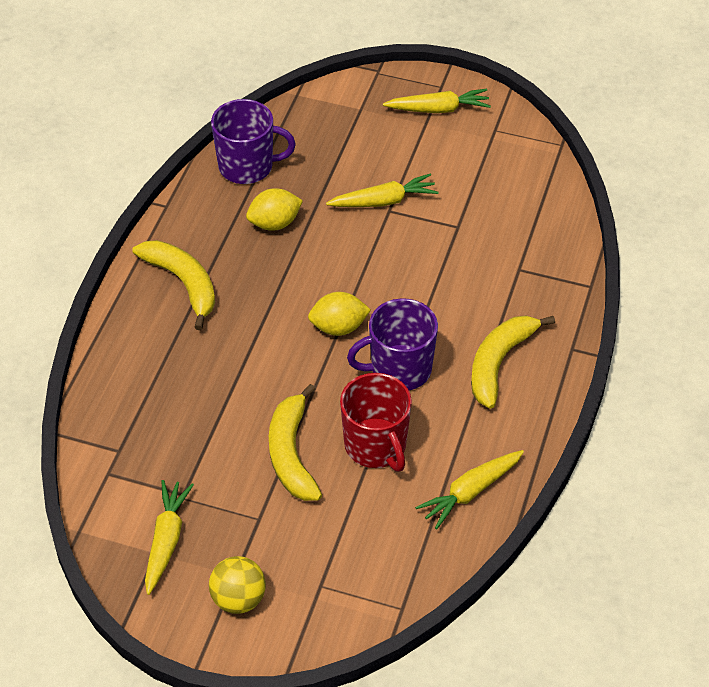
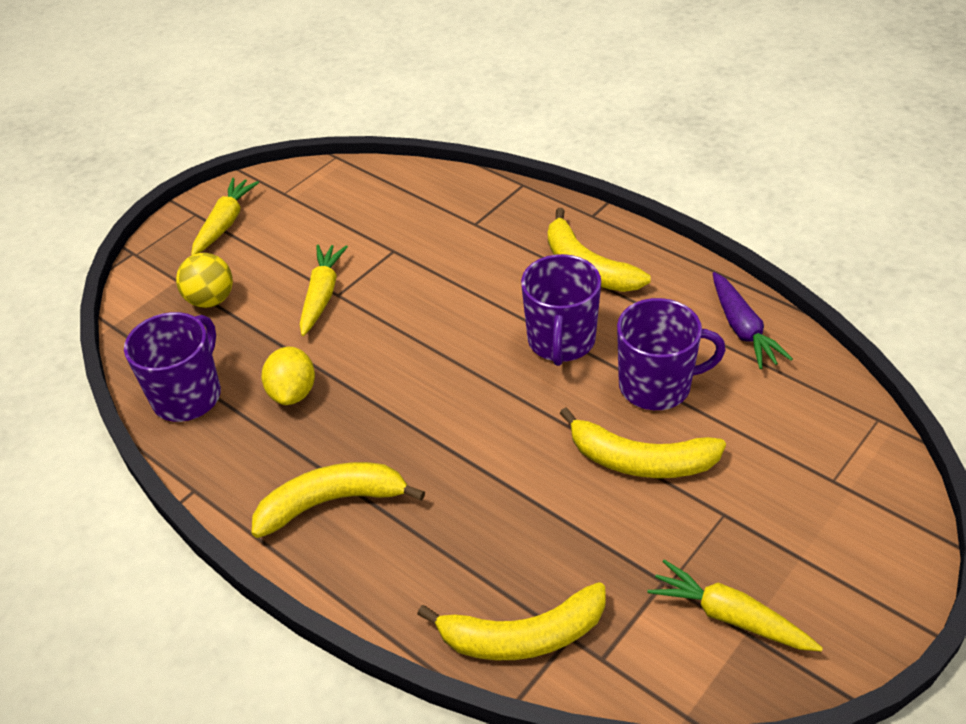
camera: 65 degrees left, 5 degrees down
(111, 424) = (522, 636): none -> yellow banana
(238, 599) = (836, 562): yellow ball -> yellow ball (211, 300)
(338, 327) = (478, 375): yellow lemon -> none
(376, 446) = (657, 385): red mug -> purple mug
(470, 492) = (743, 329): yellow carrot -> purple carrot

